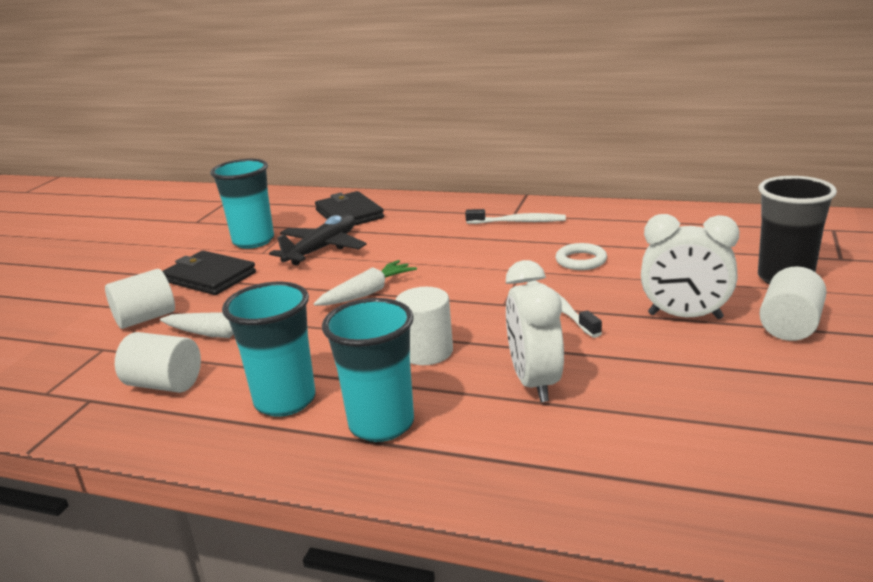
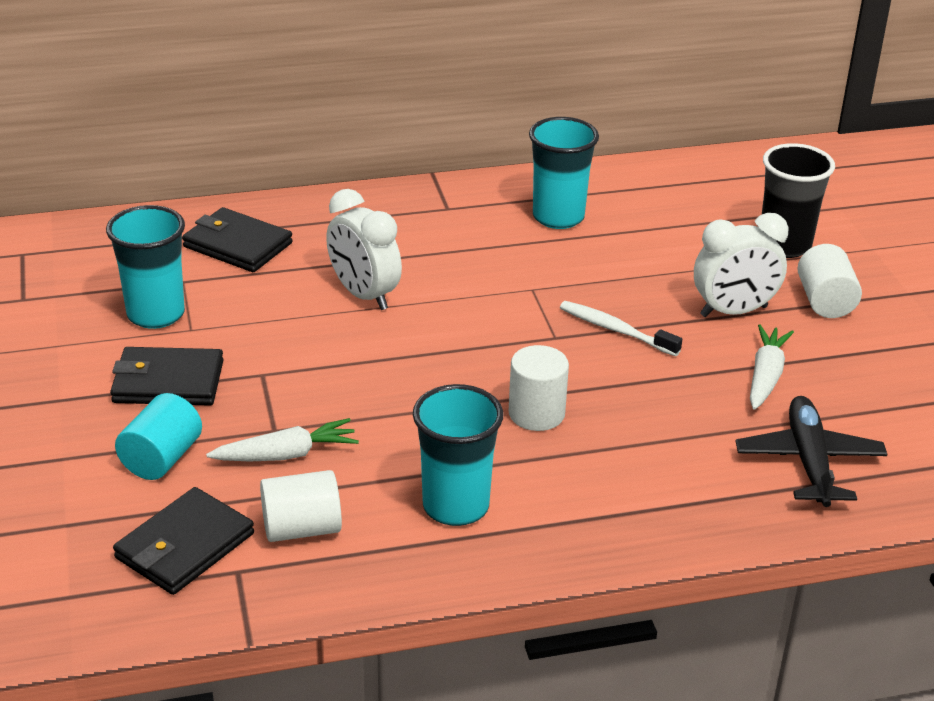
camera: 35 degrees left, 10 degrees up
(83, 374) = (184, 546): none -> black wallet
(145, 318) = (161, 458): white cylinder -> turquoise cylinder
(322, 249) = (266, 307): black plane -> black plane (808, 461)
(368, 293) = (395, 357): white carrot -> white carrot (766, 375)
(381, 424) = (574, 501): turquoise cup -> turquoise cup (558, 217)
(518, 222) = (465, 219): white toothbrush -> none
(535, 382) = (667, 419): white clock -> white clock (364, 295)
(581, 261) = (582, 263): white ring -> none

